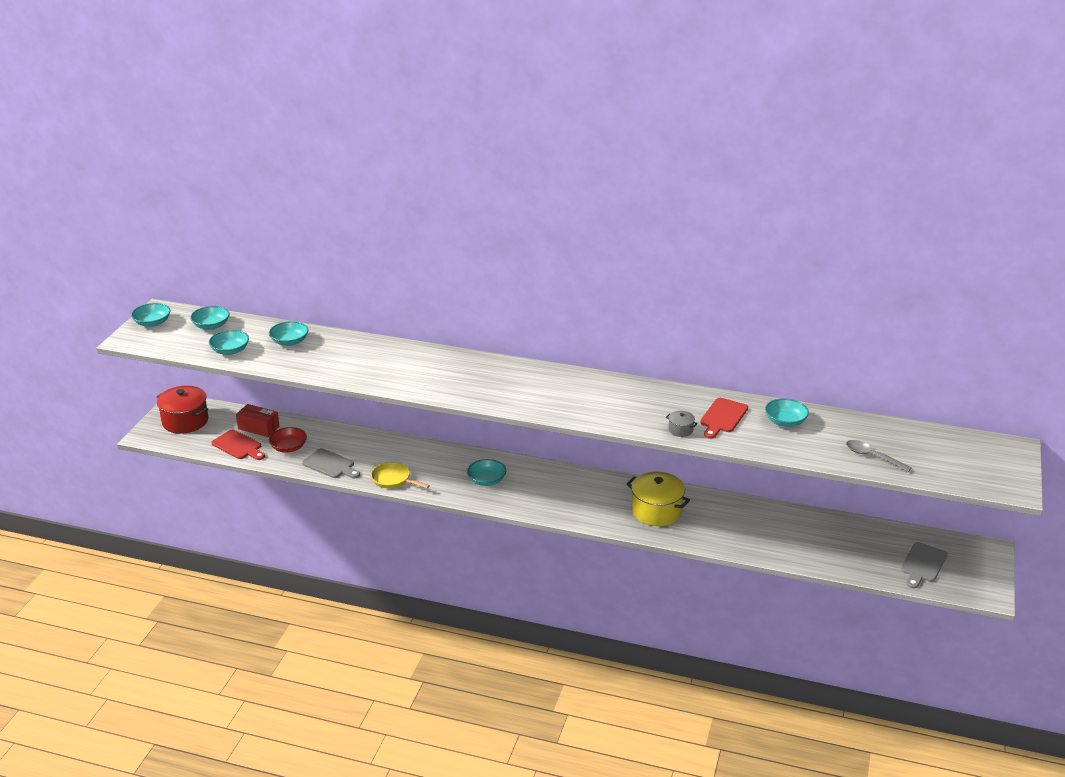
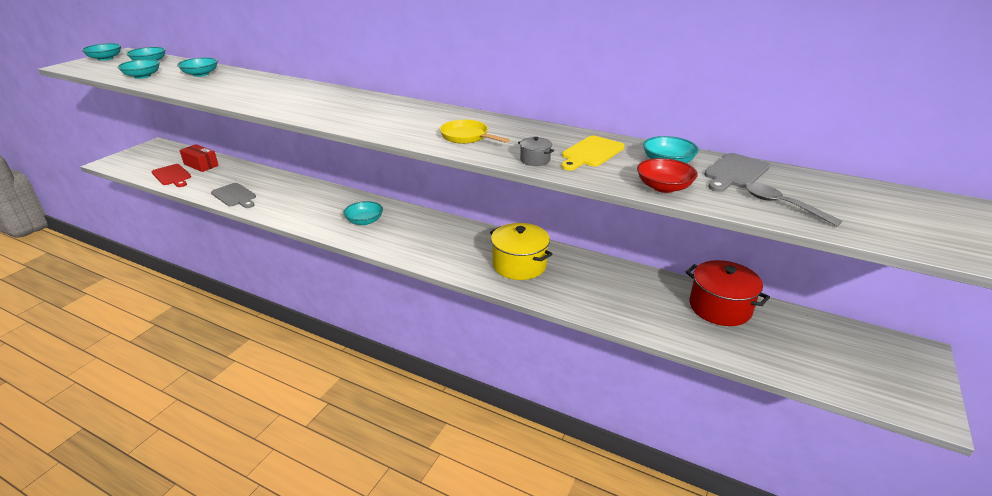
camera: 10 degrees right, 0 degrees up
(185, 421) = (148, 156): red pot -> red pot (719, 307)
(288, 447) = (212, 180): red bowl -> red bowl (664, 187)
(393, 480) = (280, 212): yellow pan -> yellow pan (467, 137)
(722, 417) = (591, 153): red cutting board -> yellow cutting board
(923, 564) = (829, 359): grey cutting board -> grey cutting board (735, 172)

